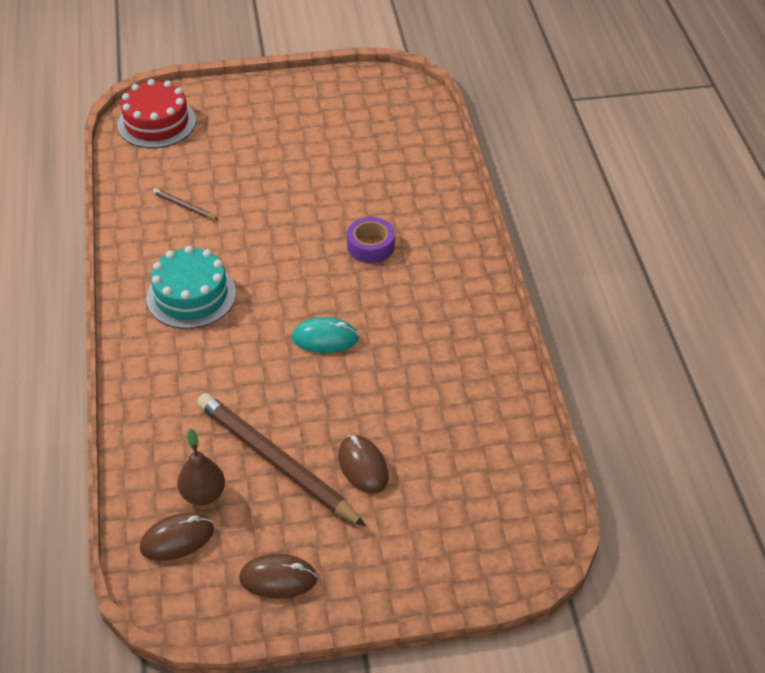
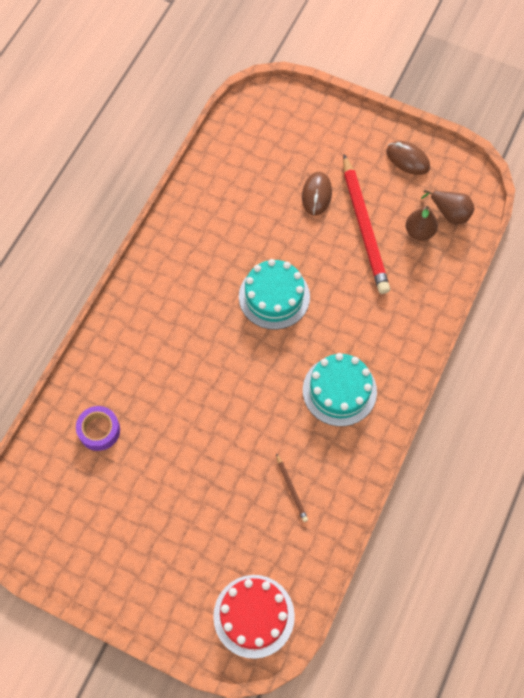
camera: 145 degrees left, 20 degrees up
(177, 539) = (449, 213): brown mouse -> brown pear
(276, 462) = (364, 227): brown pencil -> red pencil
(325, 338) = (274, 296): turquoise mouse -> turquoise cake
(371, 246) = (185, 356): purple tape -> purple tape (99, 430)

